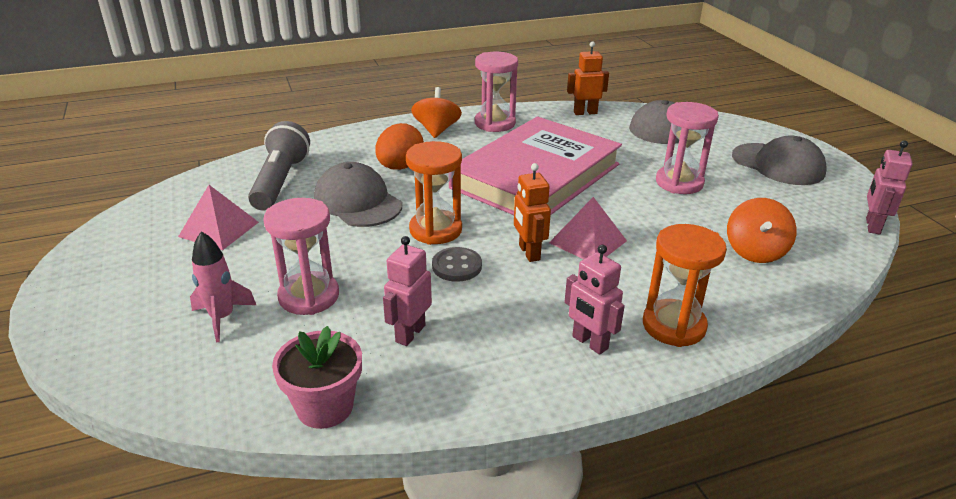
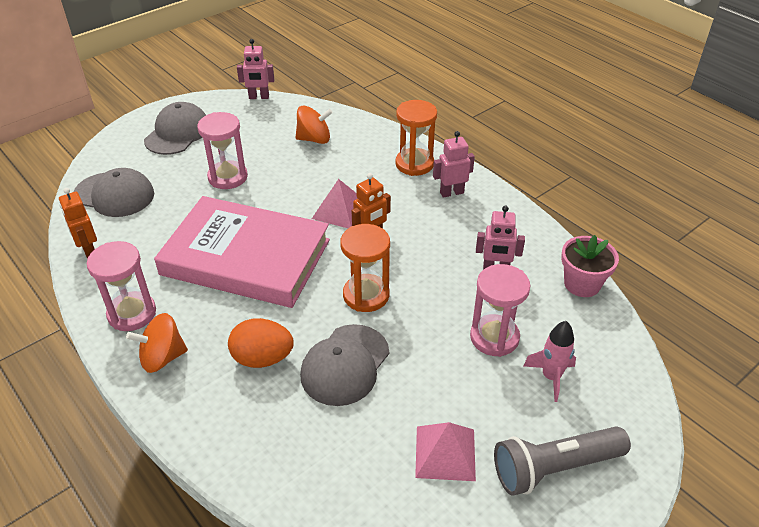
camera: 110 degrees left, 10 degrees up
(280, 182) = (334, 449): grey flashlight -> grey flashlight (554, 468)
(457, 266) = (409, 268): grey button -> none
(589, 343) = (451, 192): pink robot -> pink robot turned 135 degrees counterclockwise

